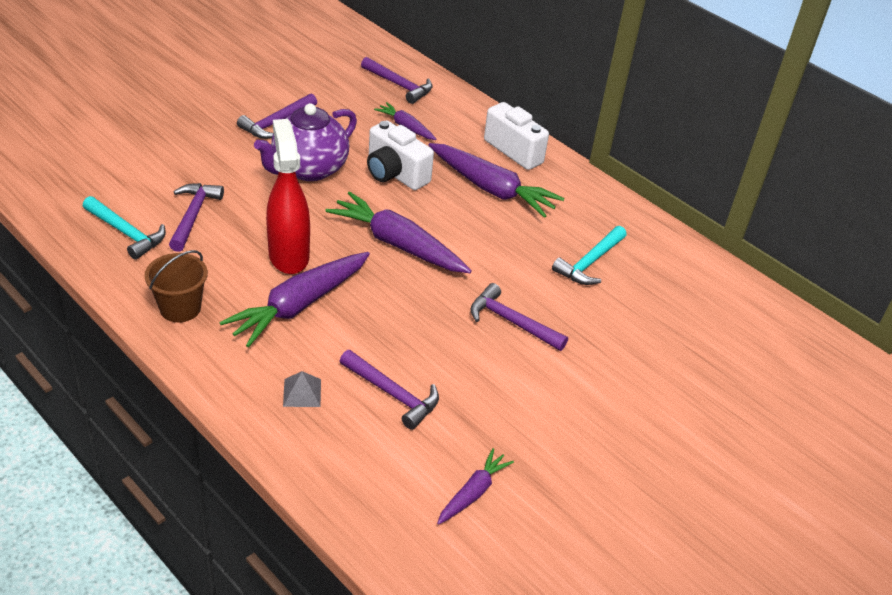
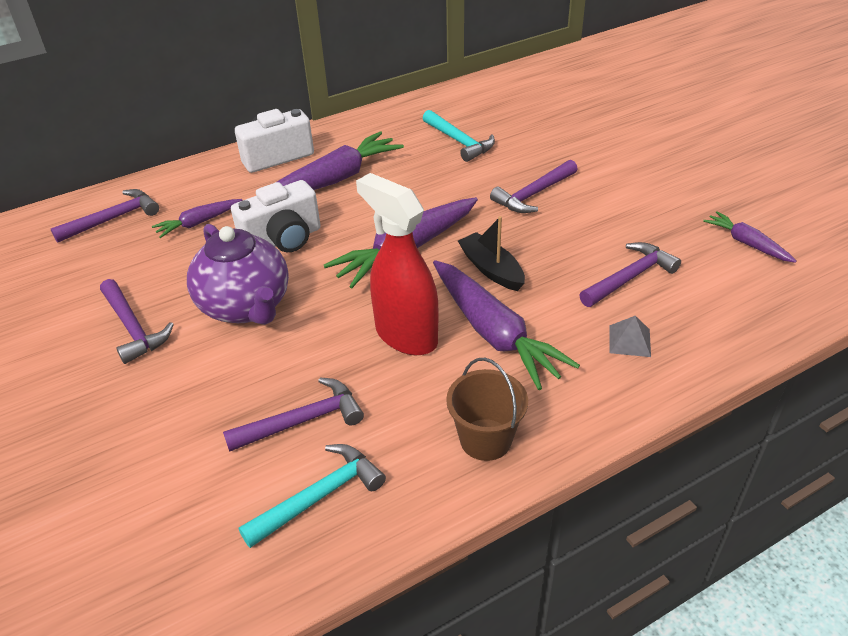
camera: 70 degrees left, 0 degrees up
(193, 215) = (303, 420): purple hammer -> purple hammer turned 135 degrees clockwise
(288, 255) = (405, 335): red spray bottle -> red spray bottle turned 45 degrees clockwise
(383, 299) = (491, 269): none -> black boat

